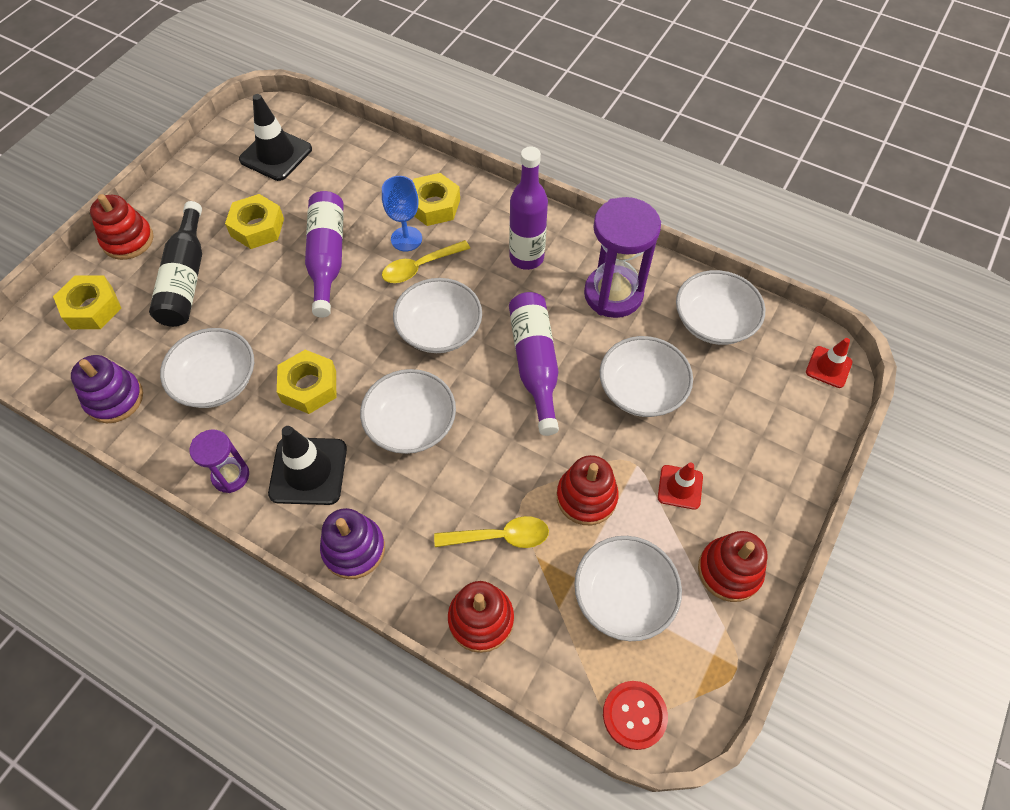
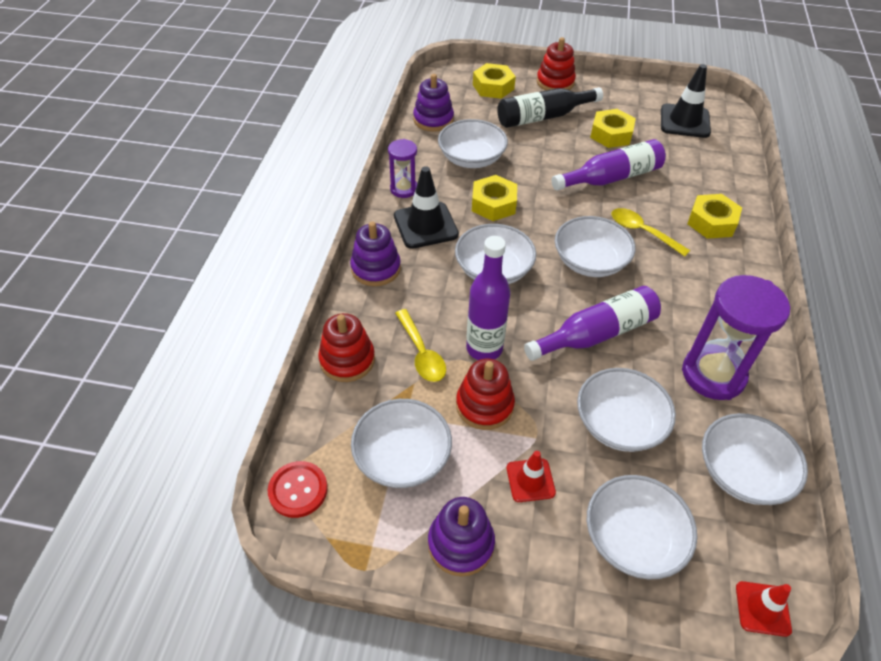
camera: 70 degrees right, 10 degrees down
(406, 239) = (664, 216): blue goblet -> none
(526, 257) = (705, 298): purple bottle -> purple bottle (484, 348)
(729, 571) = (461, 544): red stacking toy -> purple stacking toy
(754, 428) = (633, 538): none -> white bowl

